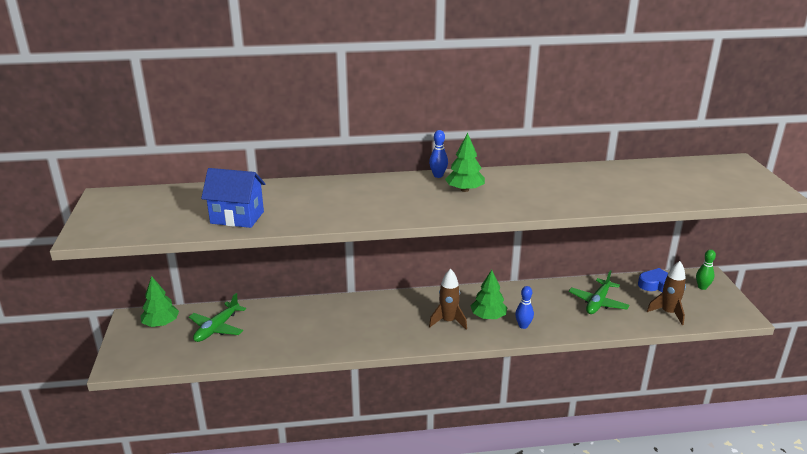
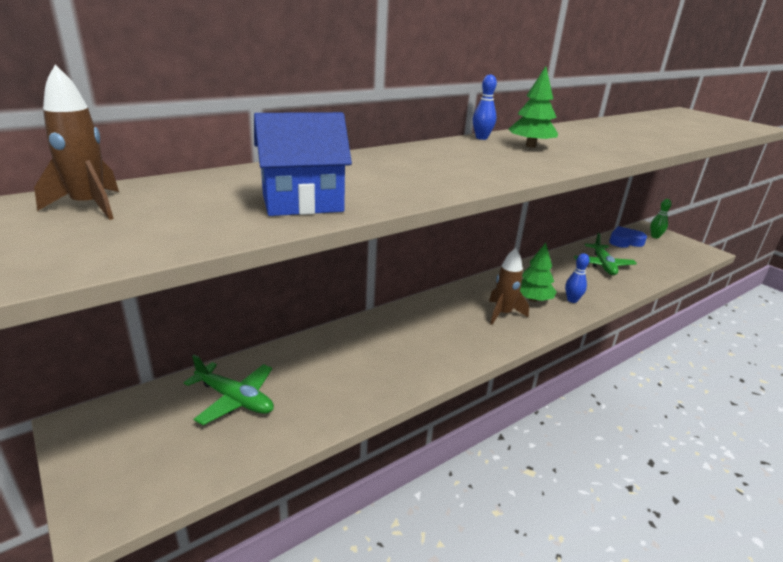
camera: 30 degrees left, 0 degrees up
(161, 323) = (137, 418): green tree -> none
(217, 328) = (235, 399): green plane -> green plane turned 60 degrees counterclockwise
(668, 313) = (660, 261): brown rocket -> brown rocket (89, 206)

